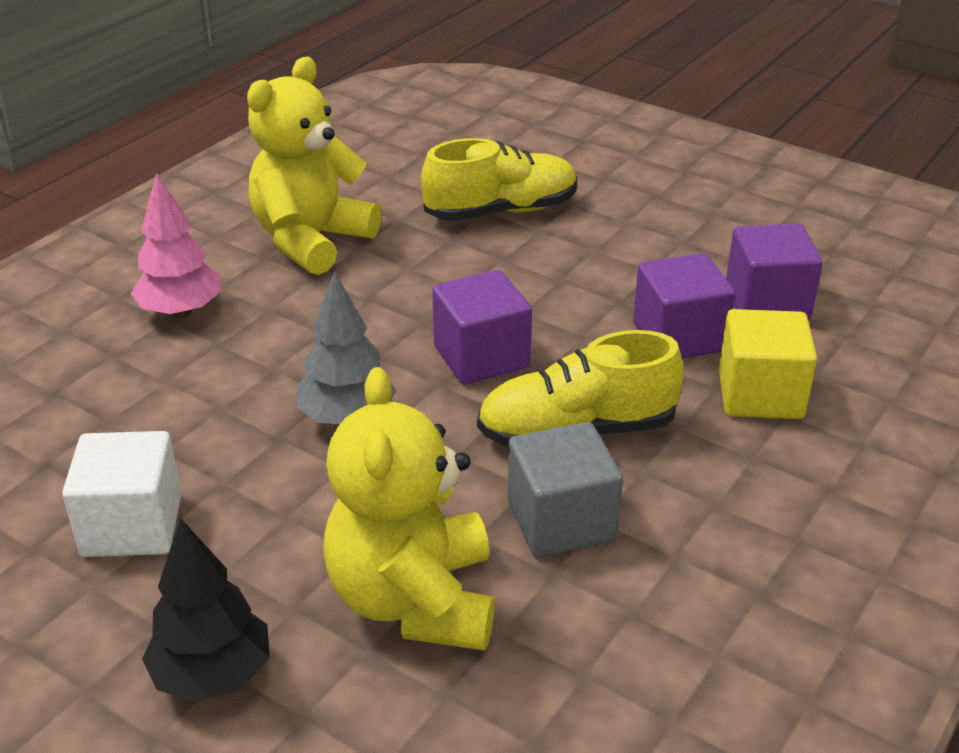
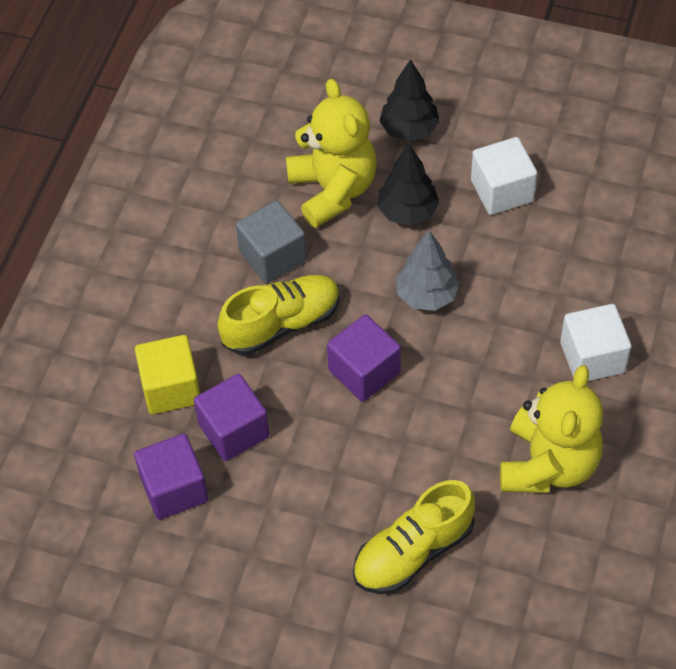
camera: 165 degrees right, 20 degrees up
(181, 311) = (592, 357): pink tree -> white cube
(305, 533) = (407, 212): none -> black tree

